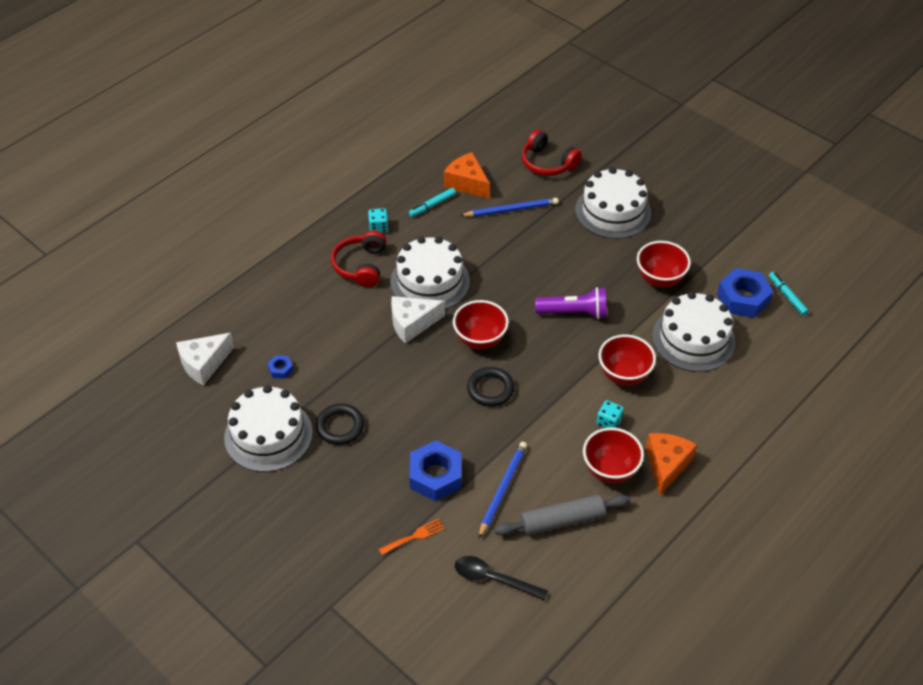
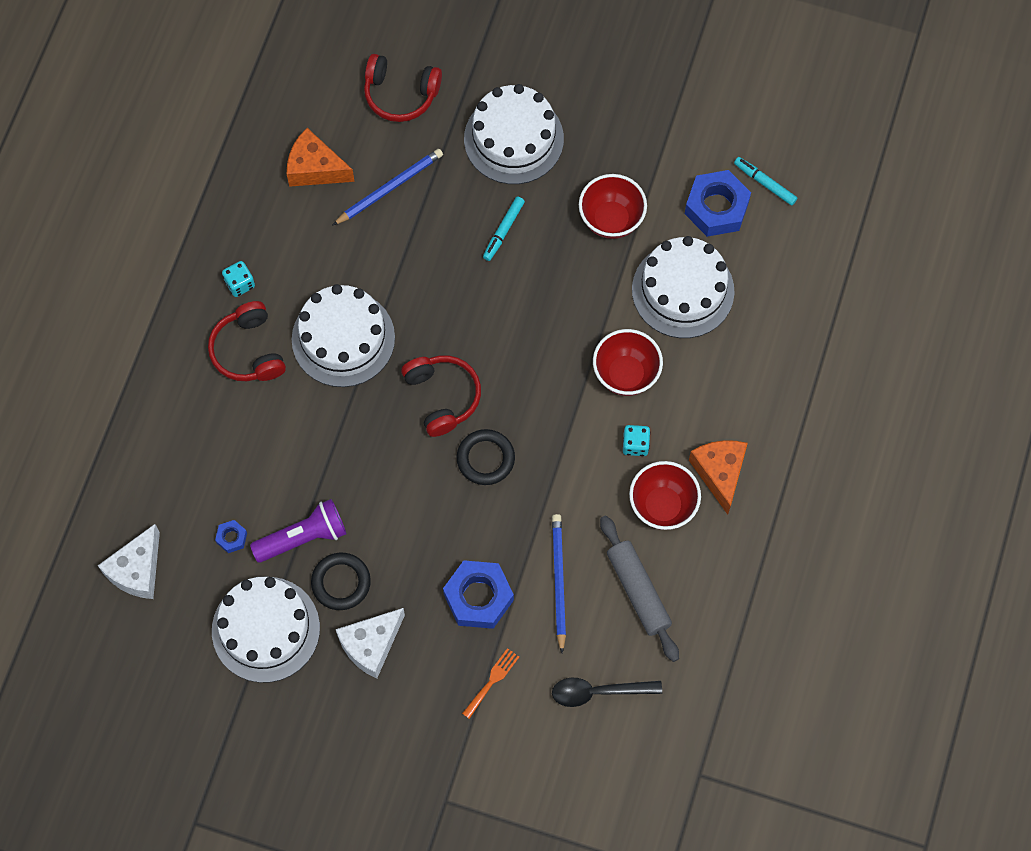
camera: 25 degrees left, 20 degrees up
(412, 323) = (352, 408): white cheese -> white cheese (371, 645)
(432, 205) = (289, 221): turquoise marker -> turquoise marker (503, 231)
(480, 340) = (442, 397): red bowl -> red headphones
(562, 520) = (638, 591): grey rolling pin -> grey rolling pin turned 75 degrees counterclockwise
(574, 313) = (533, 311): purple flashlight -> purple flashlight (303, 537)

